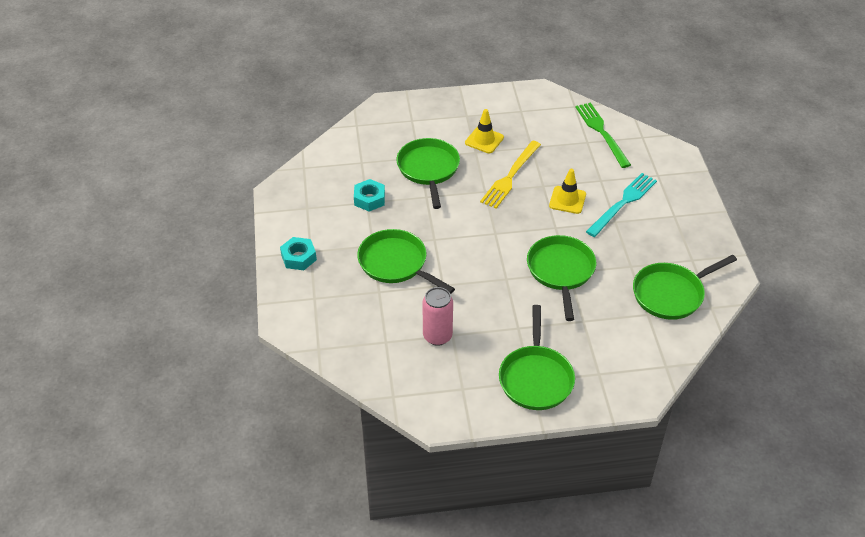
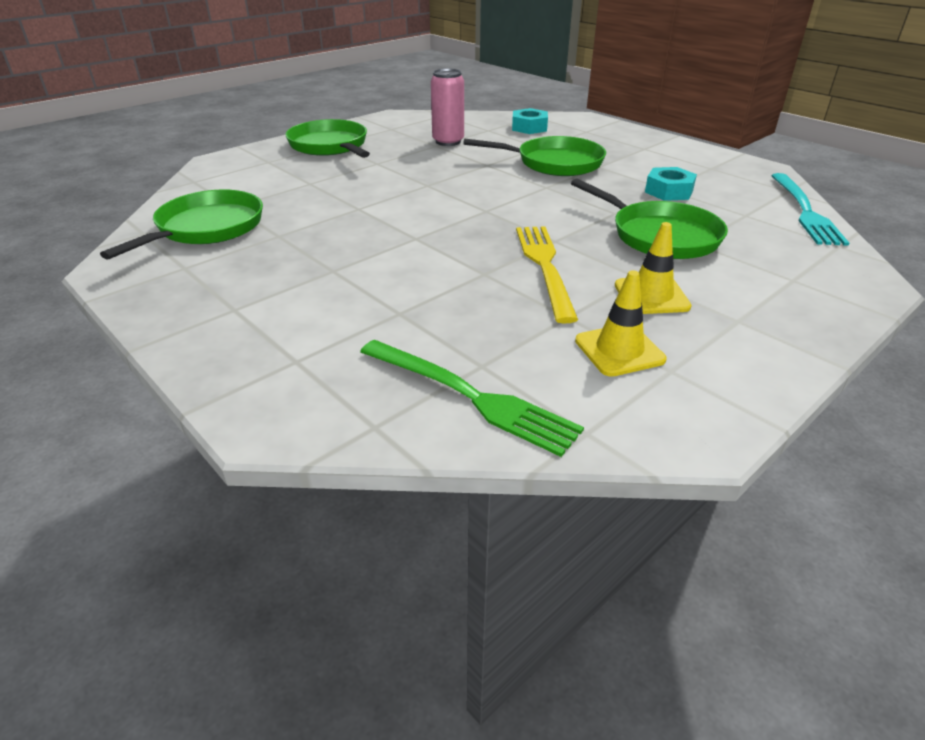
camera: 145 degrees right, 10 degrees down
(298, 257) = (645, 143): turquoise nut -> turquoise nut (529, 127)
(561, 271) = (369, 206): green pan -> none
(567, 200) = (429, 269): yellow traffic cone -> yellow traffic cone (619, 350)
(623, 203) = (336, 295): turquoise fork -> turquoise fork (805, 211)

